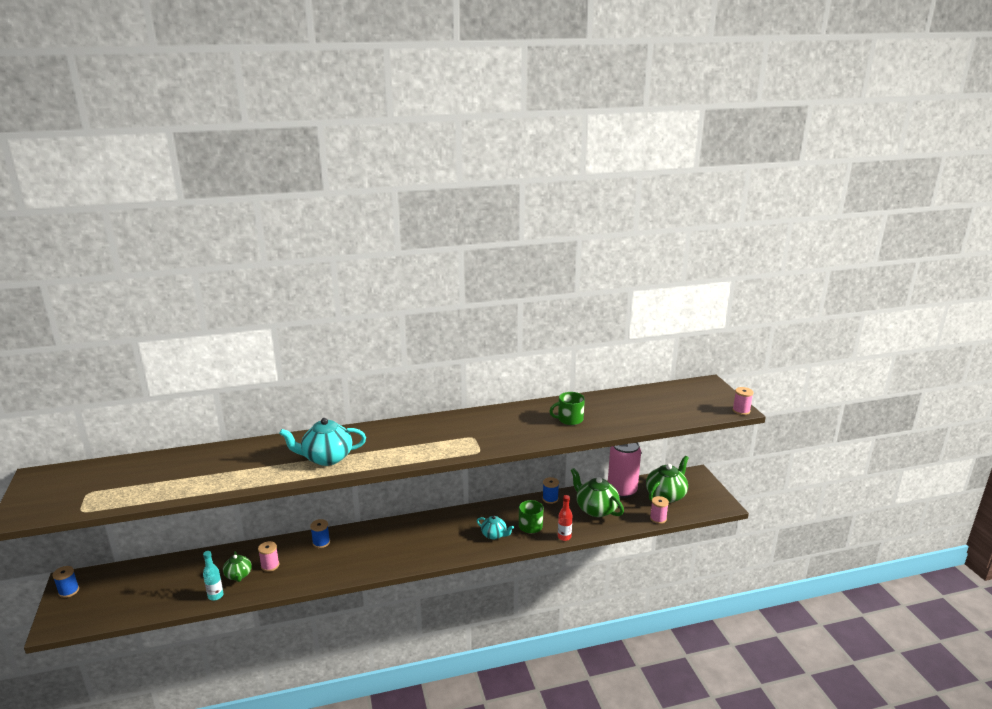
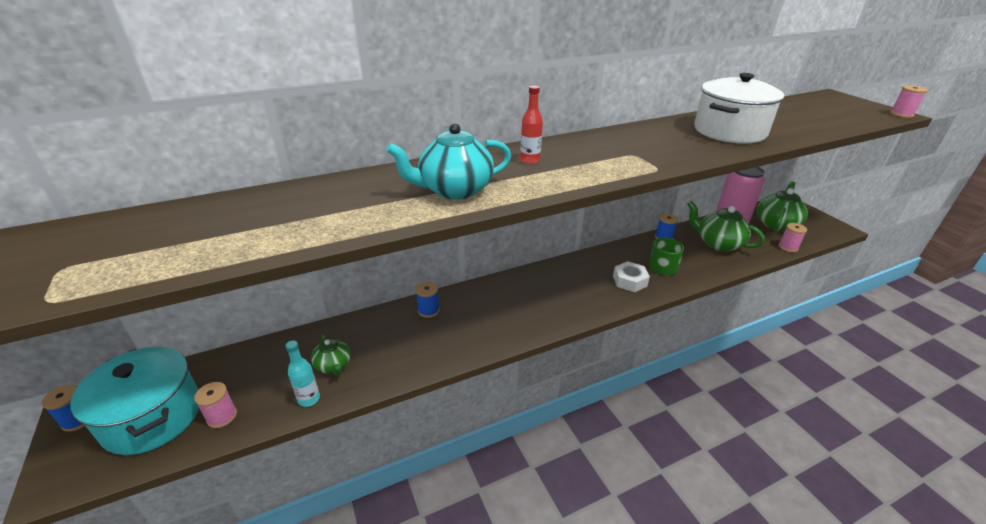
camera: 10 degrees left, 10 degrees up
(114, 595) = (153, 417): none -> turquoise pot
(270, 565) = (373, 347): pink spool -> pink spool (222, 416)
(494, 535) = (629, 281): turquoise teapot -> white nut
(564, 537) = (707, 276): red bottle -> red bottle (530, 160)
(569, 419) = (729, 131): green mug -> white pot

